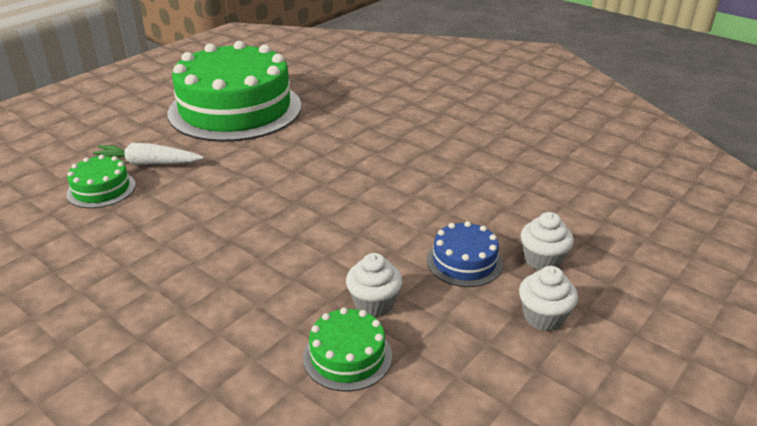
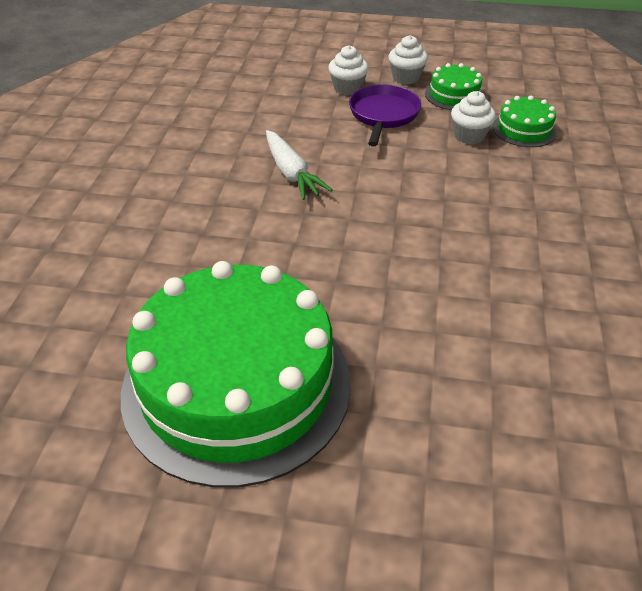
camera: 120 degrees left, 10 degrees up
(101, 189) = (530, 385): green cake -> green cake (454, 95)
(147, 164) = (446, 381): white carrot -> white carrot (291, 173)
(464, 262) = (383, 115): blue cake -> purple pan

